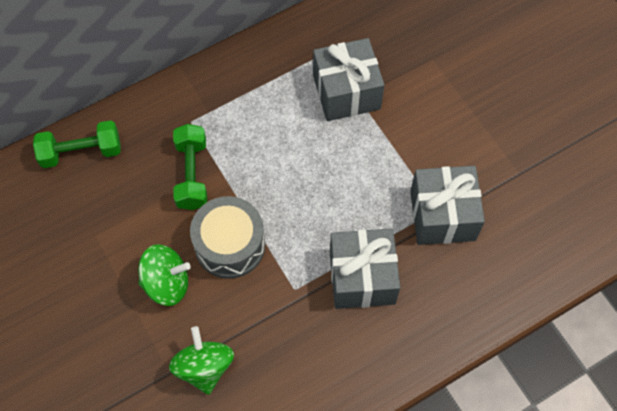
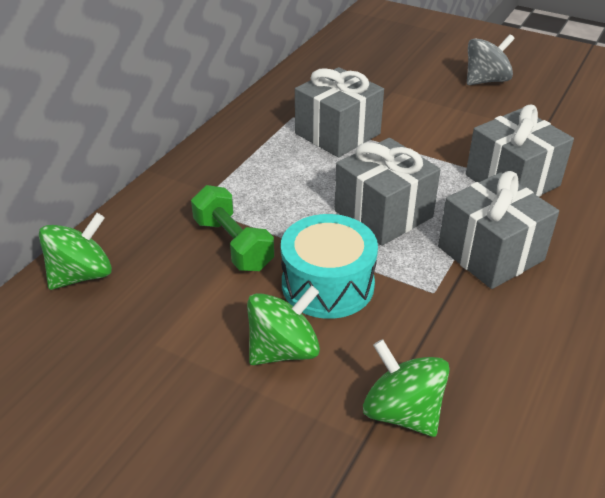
camera: 30 degrees left, 25 degrees down
(81, 152) = (81, 275): green dumbbell -> green spinning top
(230, 245) = (327, 284): grey drum -> turquoise drum
(316, 199) = (383, 214): none -> grey gift
(528, 84) = (486, 80): none -> grey spinning top

